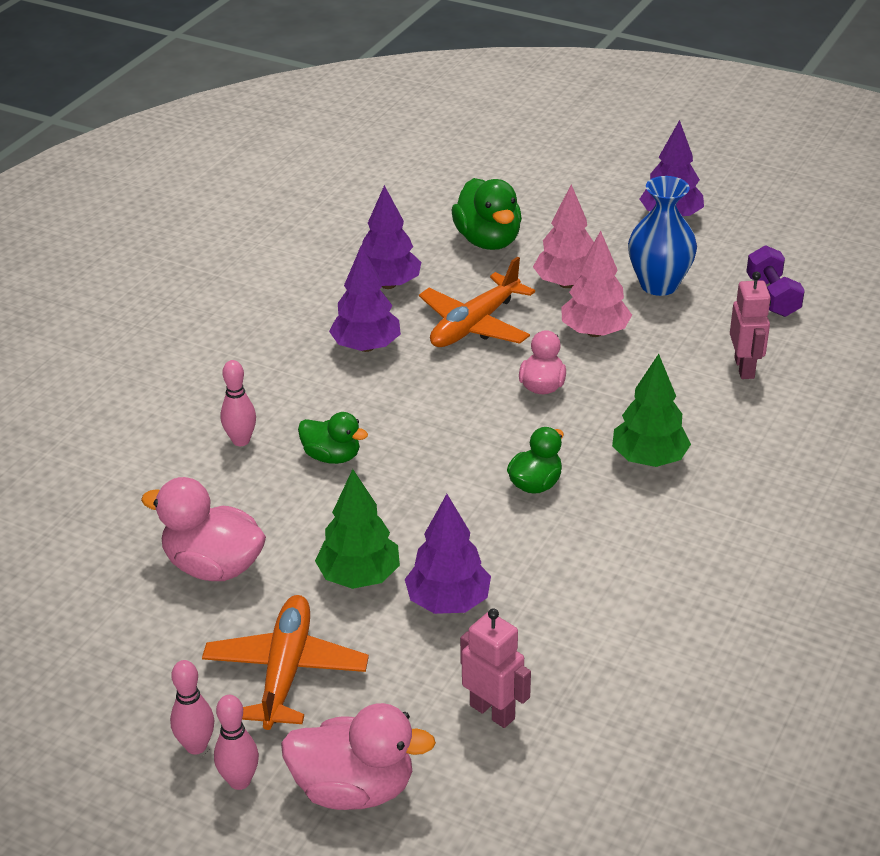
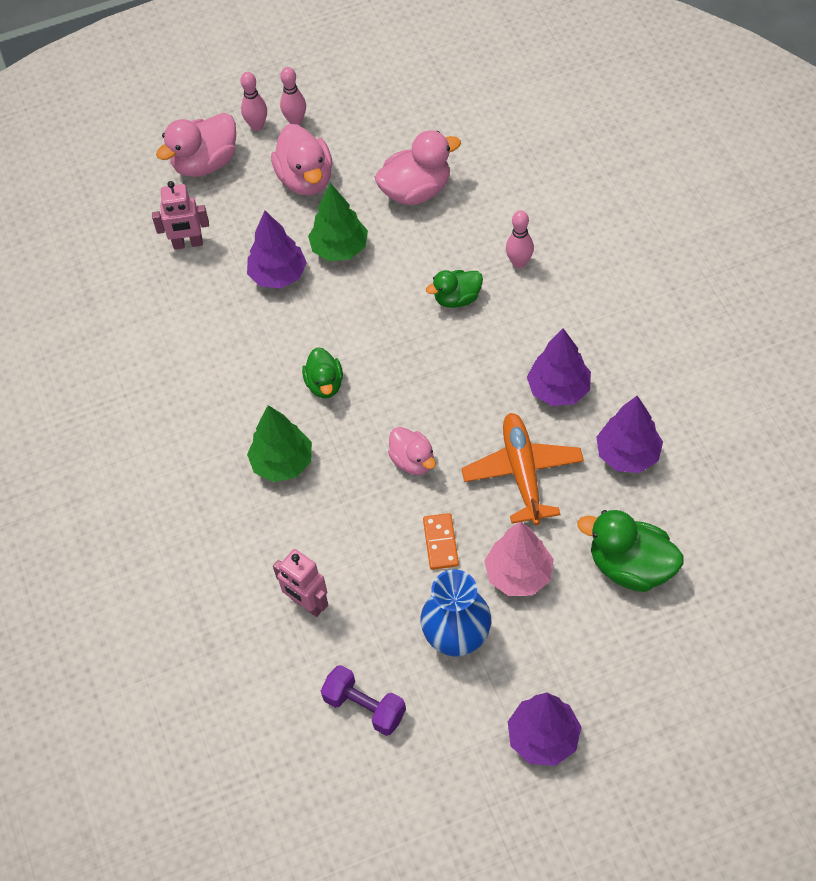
camera: 135 degrees right, 20 degrees up
(286, 671) = (306, 179): orange plane -> pink duck
(594, 332) = (441, 542): pink tree -> orange domino

